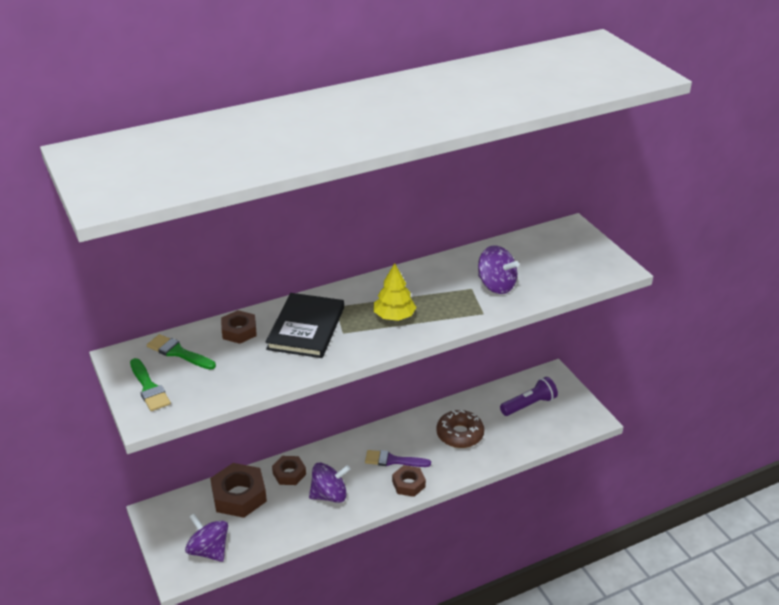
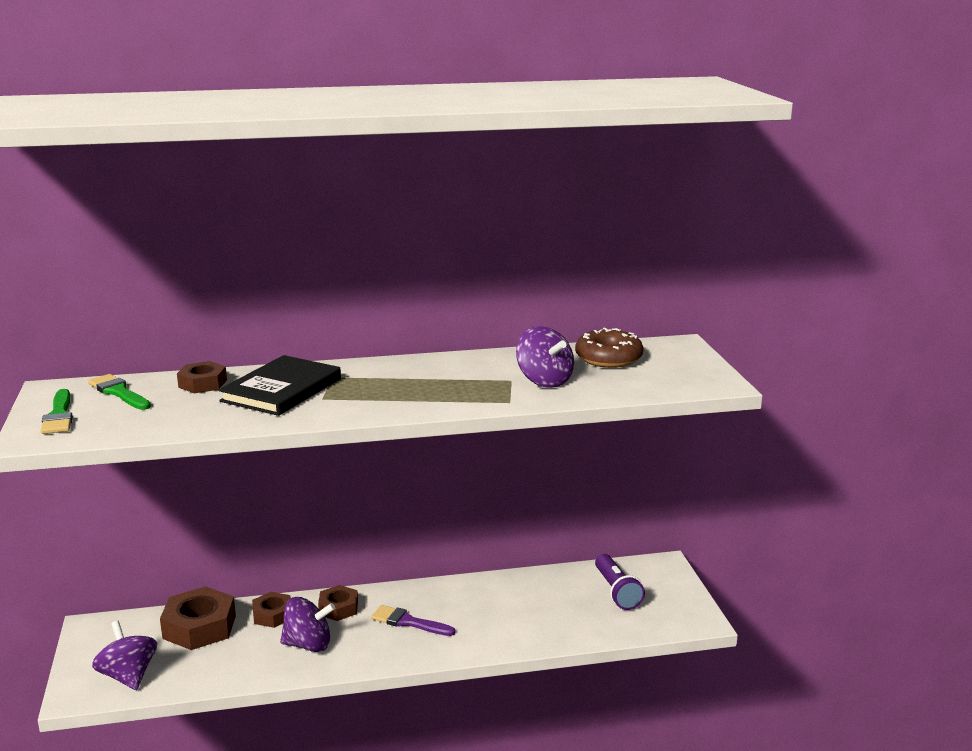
camera: 15 degrees right, 15 degrees down
(394, 316) = (395, 392): yellow tree -> none
(408, 484) = (414, 650): brown nut -> brown nut (338, 608)
(460, 434) = (509, 609): brown donut -> brown donut (608, 358)
(529, 404) = (617, 592): purple flashlight -> purple flashlight turned 90 degrees clockwise

